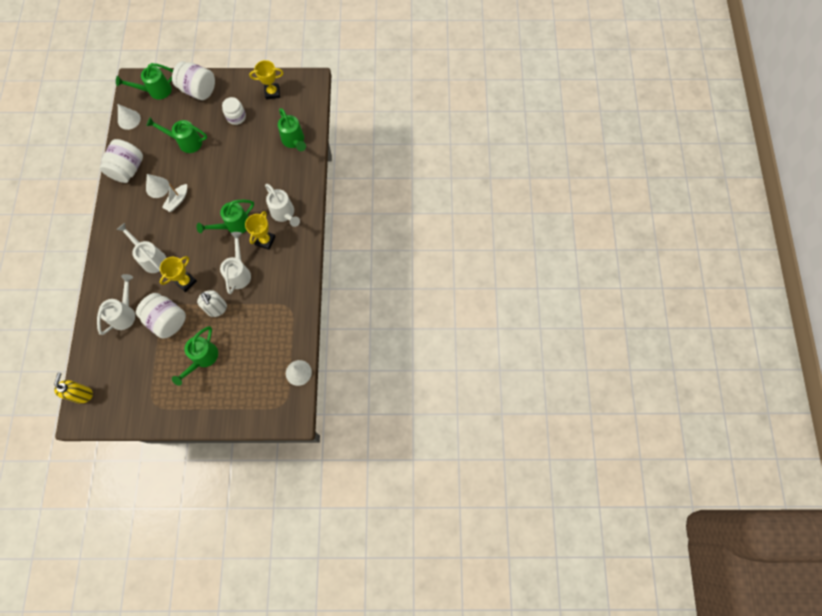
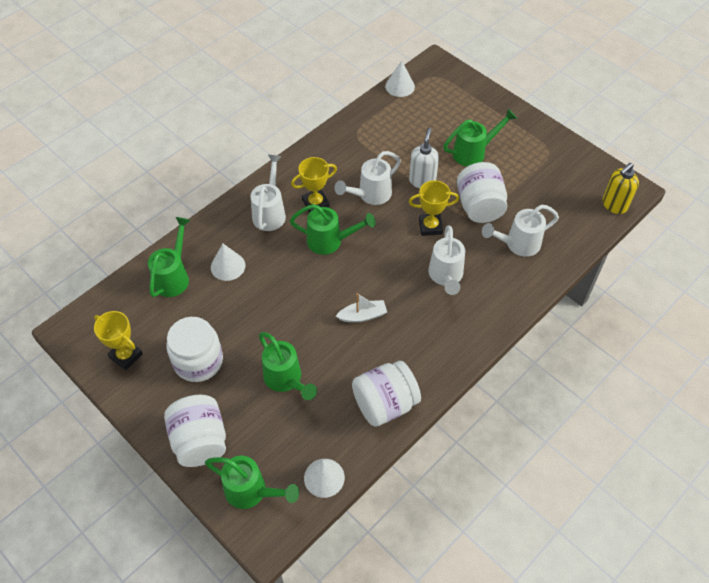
camera: 135 degrees left, 15 degrees down
(157, 187) = (370, 350): white cone -> white cone (228, 266)
(236, 117) = (198, 361): white jar -> white jar, size x1.54

